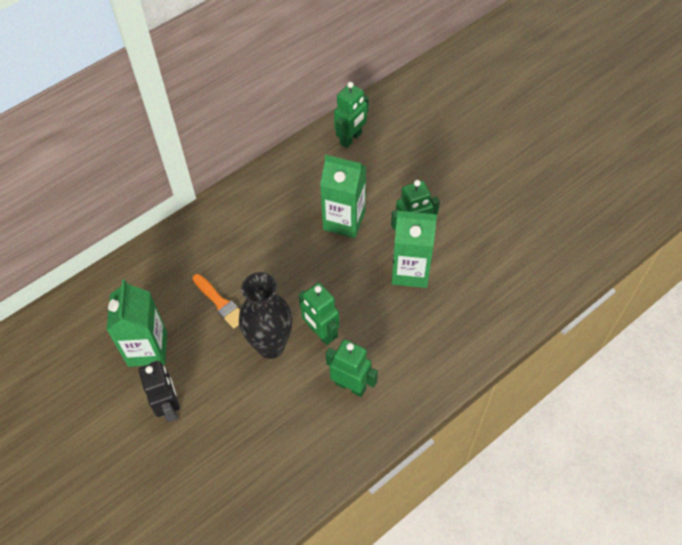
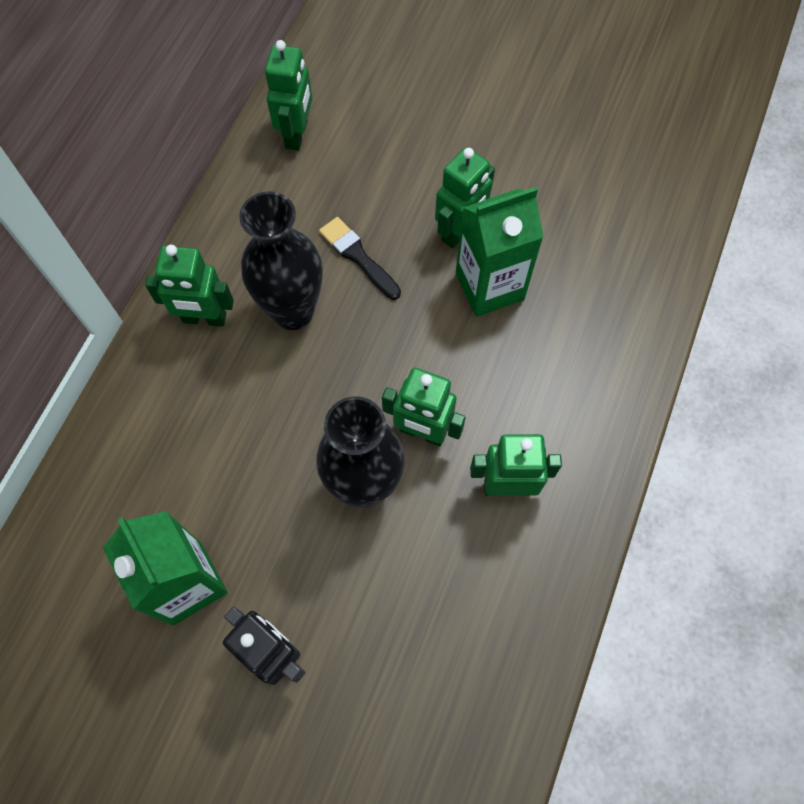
camera: 30 degrees left, 10 degrees up
(220, 302) = (254, 459): orange brush -> none
(239, 216) = (204, 318): none -> green robot
(289, 234) = (293, 311): none -> black vase
(344, 221) = (358, 256): green carton -> black brush

